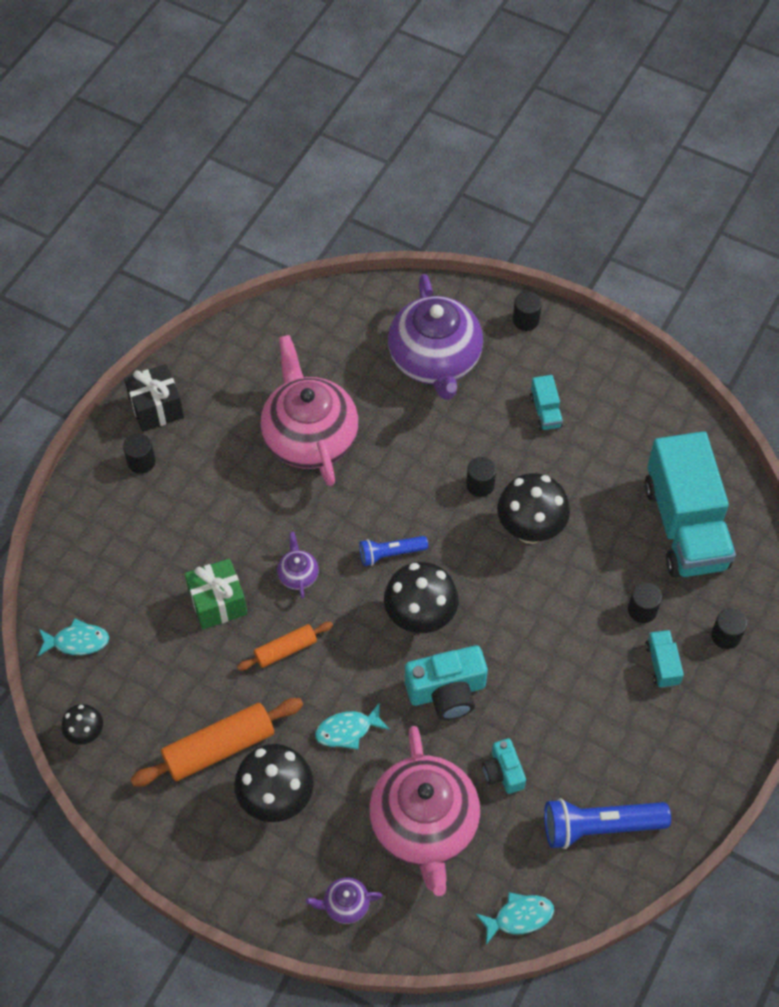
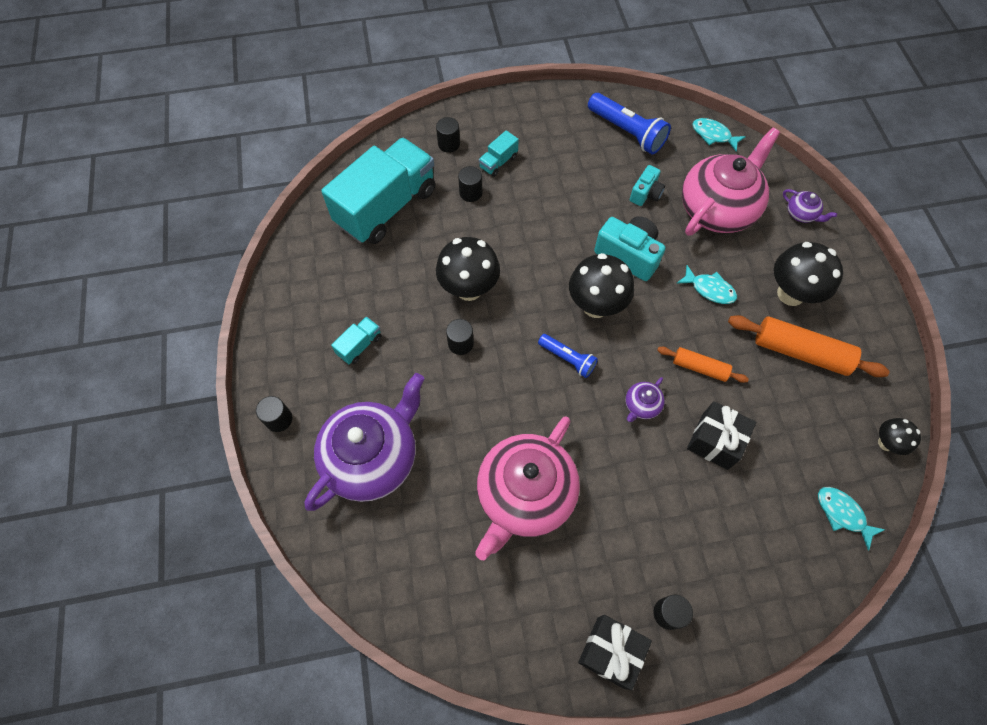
camera: 130 degrees left, 5 degrees up
(218, 602) = (714, 441): green gift -> black gift

